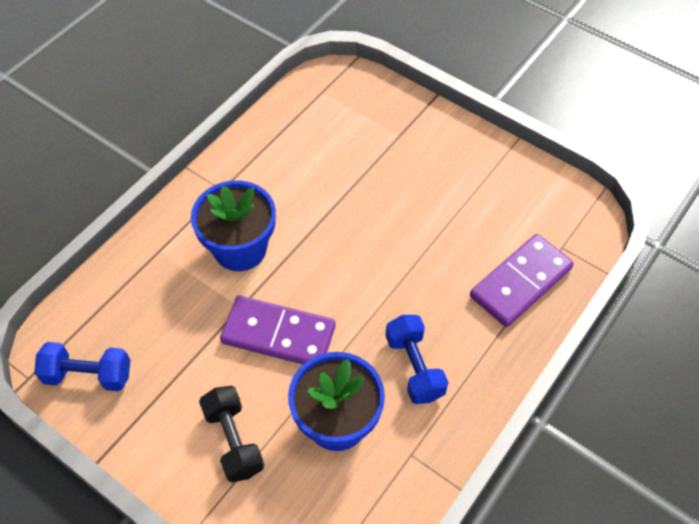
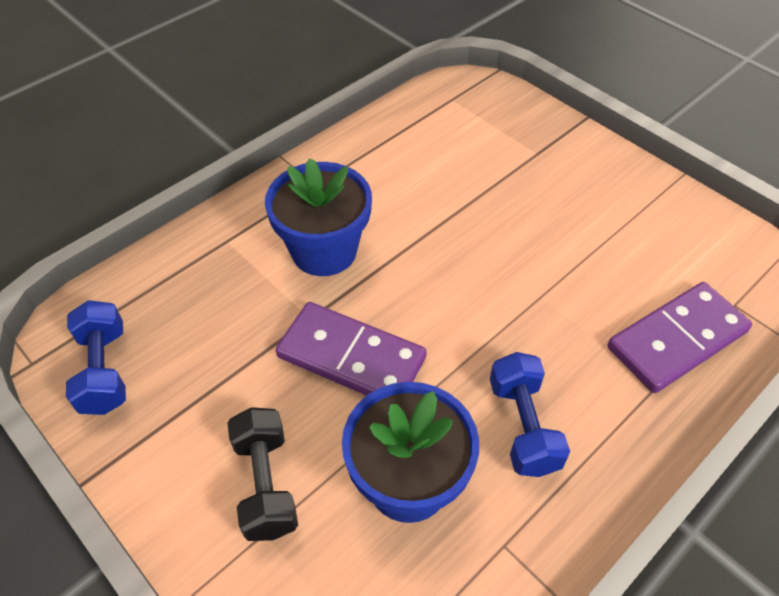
camera: 10 degrees right, 5 degrees down
(88, 375) = (104, 370): blue dumbbell -> blue dumbbell turned 60 degrees clockwise

